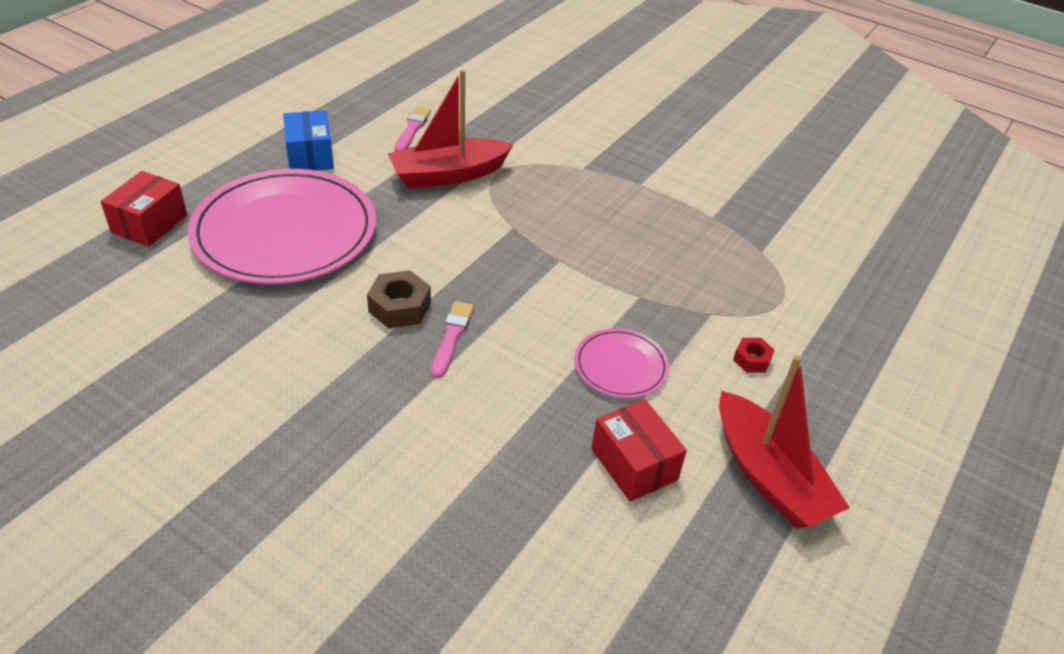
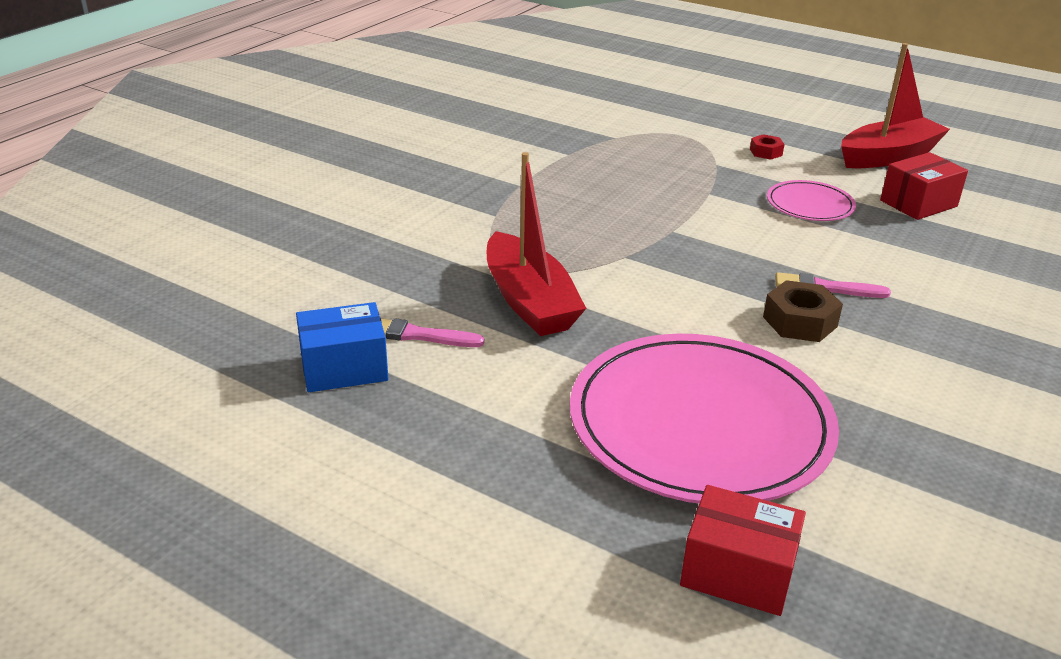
camera: 90 degrees left, 10 degrees down
(310, 156) = (505, 423): blue box -> blue box (344, 368)

